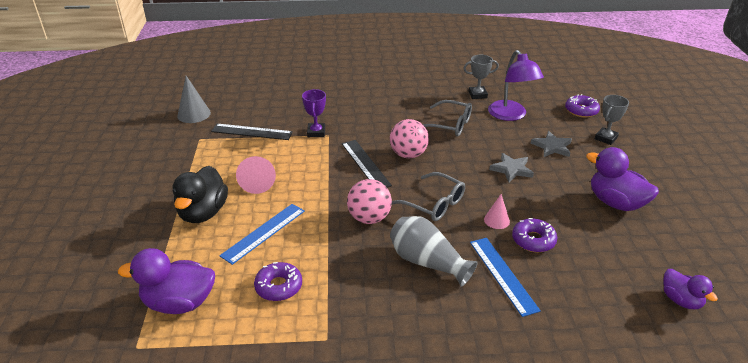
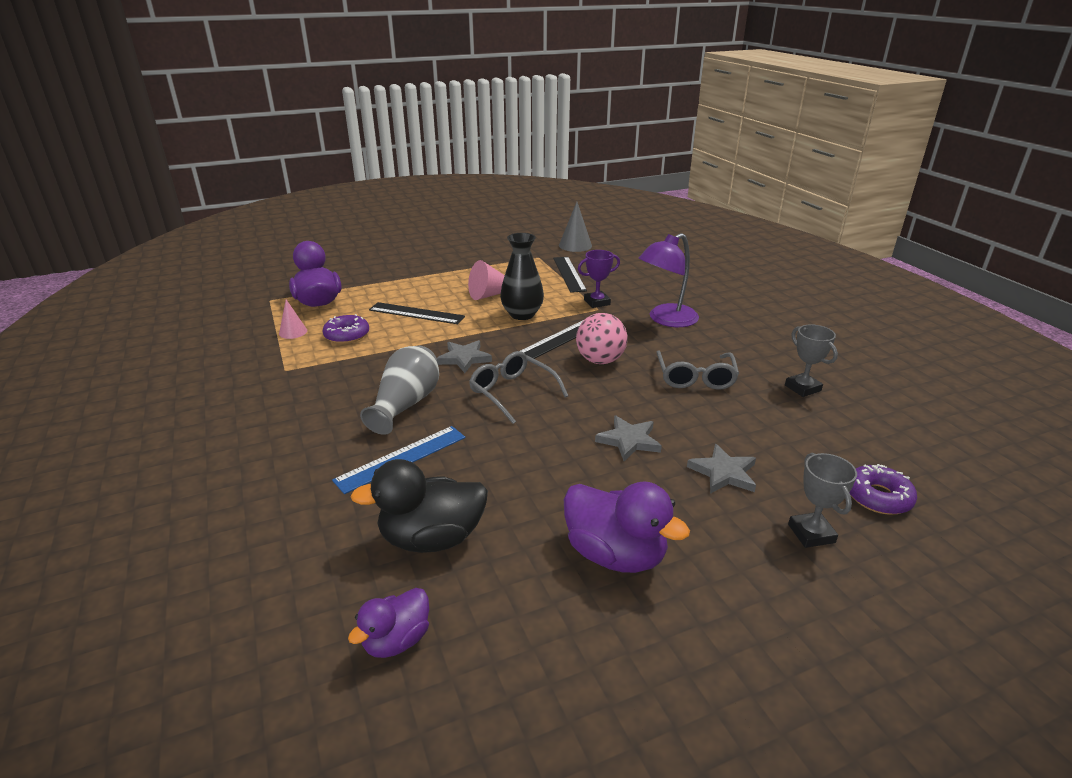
camera: 70 degrees right, 5 degrees down
(203, 213) = (431, 284): black duck -> black duck (432, 538)
(264, 233) = (416, 313): blue ruler -> black ruler
(311, 173) = (522, 314): none -> black vase
(369, 218) = (464, 358): pink ball -> grey star
(434, 204) = (512, 392): grey glasses -> grey glasses turned 120 degrees clockwise
(496, 220) = (505, 441): pink cone -> pink cone (293, 332)
(511, 115) = (776, 424): purple lamp -> purple lamp (666, 320)
(533, 240) = (478, 476): purple donut -> none
(606, 138) = (811, 533): grey trophy -> grey trophy turned 60 degrees clockwise
(615, 203) = (615, 554): purple duck -> purple duck turned 105 degrees clockwise

